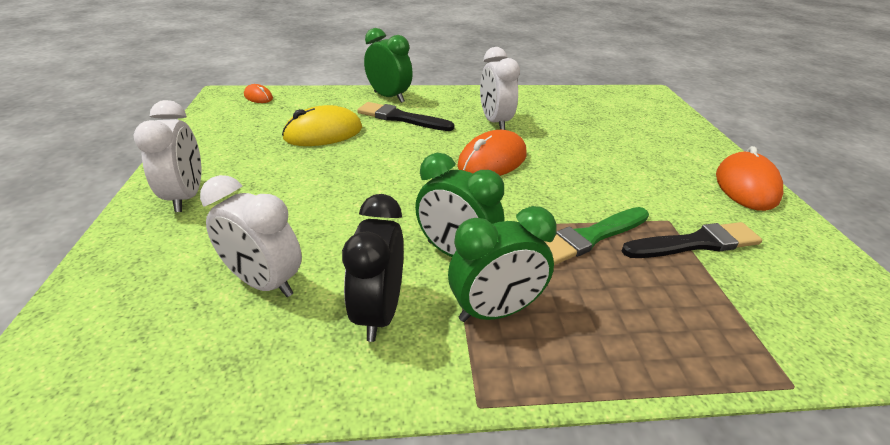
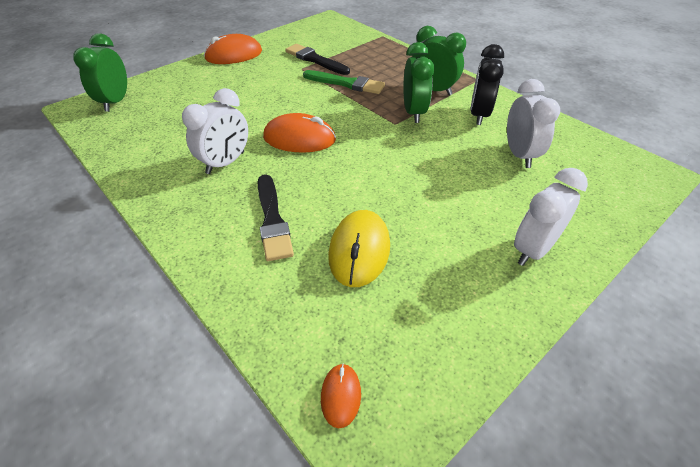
camera: 125 degrees left, 10 degrees up
(323, 133) = (359, 251): yellow mouse -> yellow mouse turned 75 degrees clockwise
(379, 312) = (479, 115): black clock -> black clock turned 135 degrees clockwise
(389, 97) = (224, 262): green clock -> green clock (115, 102)

